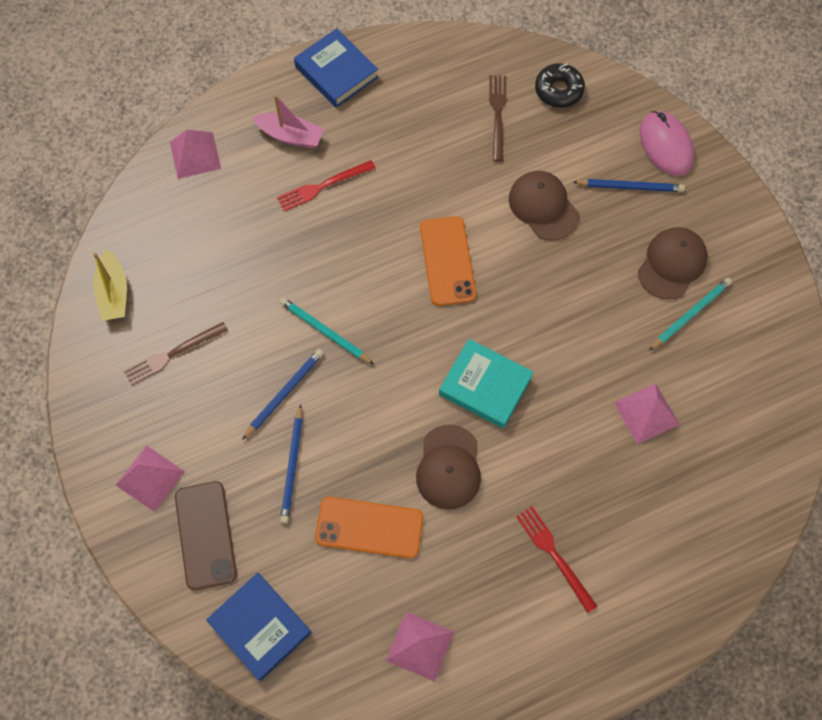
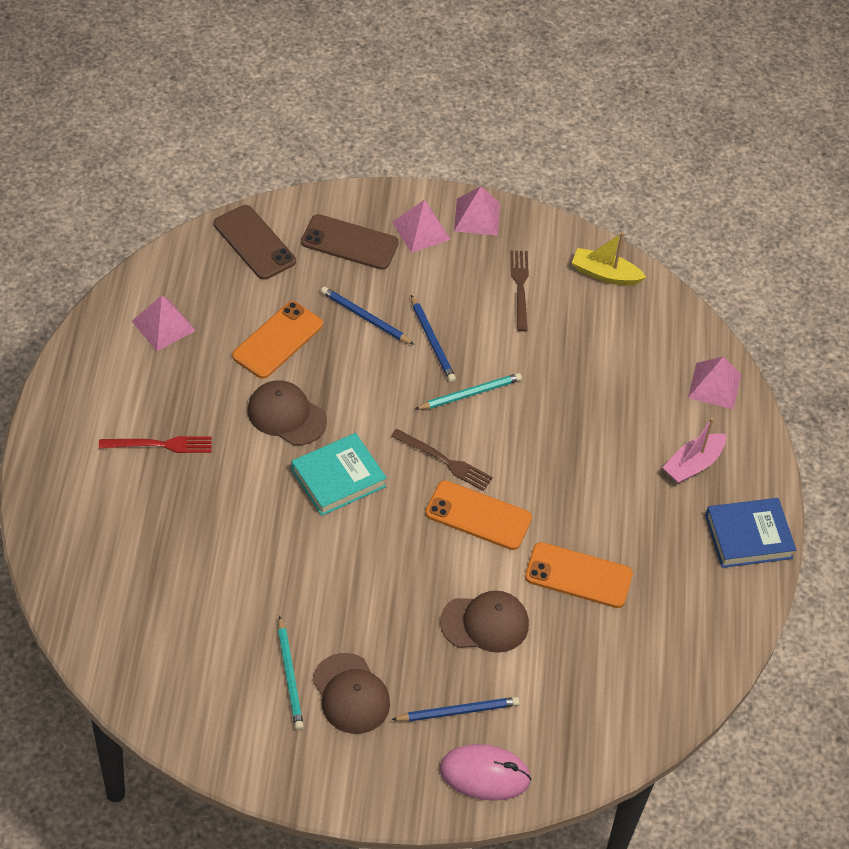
camera: 115 degrees right, 15 degrees down
(260, 627) = (254, 243): blue book -> brown phone
(322, 186) = (620, 462): red fork -> none
(454, 165) = (578, 575): none -> orange phone
(497, 114) = (615, 645): brown fork -> brown fork (444, 461)
(558, 90) = (612, 716): black donut -> none
(630, 187) = (458, 711): blue pencil -> blue pencil turned 135 degrees counterclockwise
(646, 413) = (225, 581): pink pyramid -> pink pyramid (477, 217)

